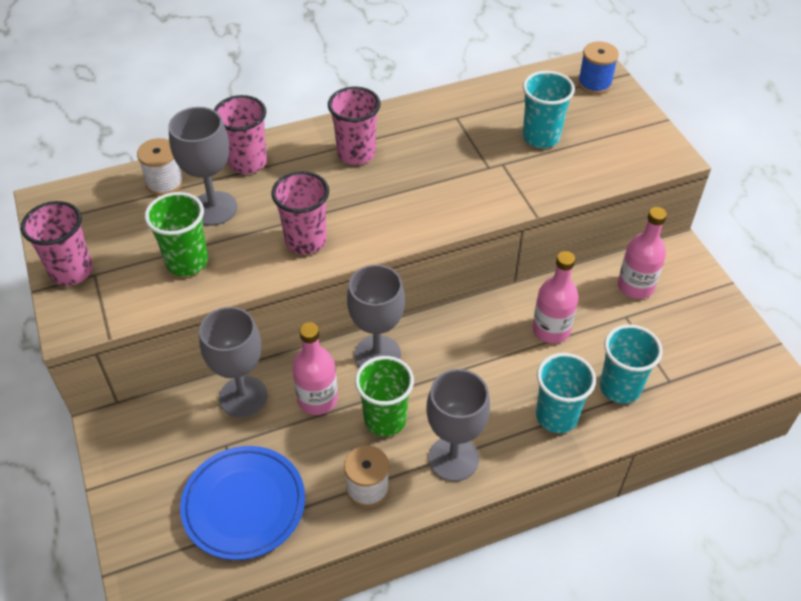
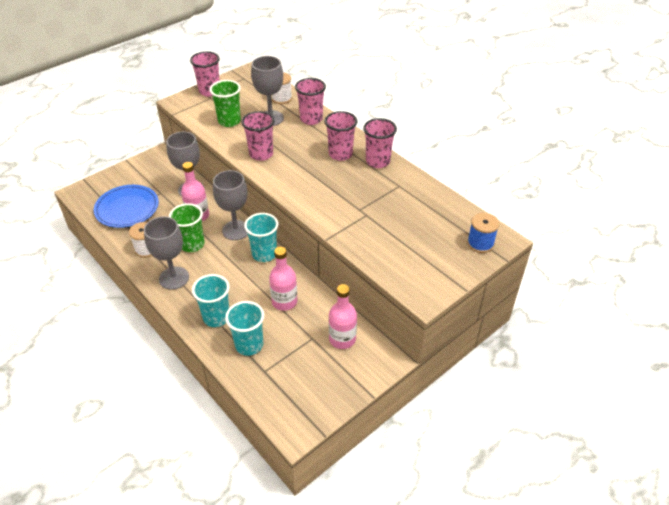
camera: 70 degrees right, 5 degrees down
(394, 122) = (378, 161): none -> pink cup
(541, 137) = (403, 227): turquoise cup -> turquoise cup (264, 254)

